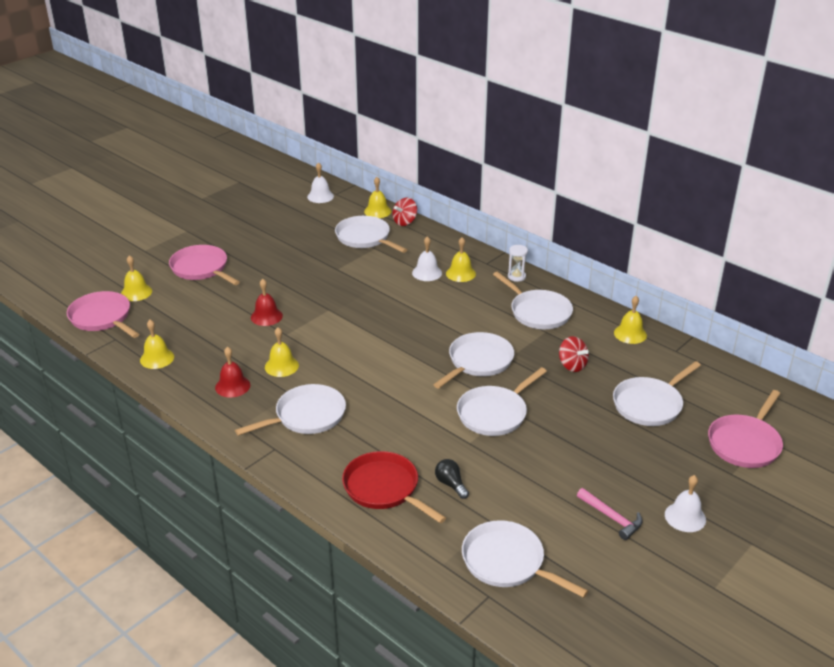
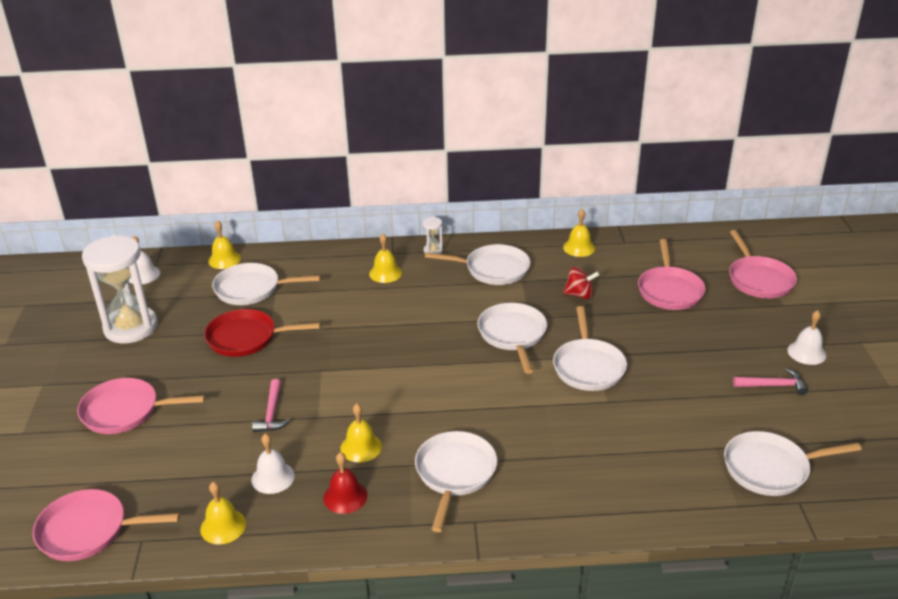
camera: 45 degrees left, 0 degrees up
(136, 292) = (86, 479): yellow bell -> none
(266, 316) = (272, 413): red bell -> pink hammer
(270, 224) = (131, 327): none -> white hourglass
(384, 488) = (609, 483): red pan -> red pan (246, 338)
(405, 222) = (266, 256): red spinning top -> none
(427, 273) = (356, 288): white bell -> white bell (273, 477)
(451, 484) = (647, 442): black light bulb -> none
(649, 404) = (669, 290): white pan -> pink pan

